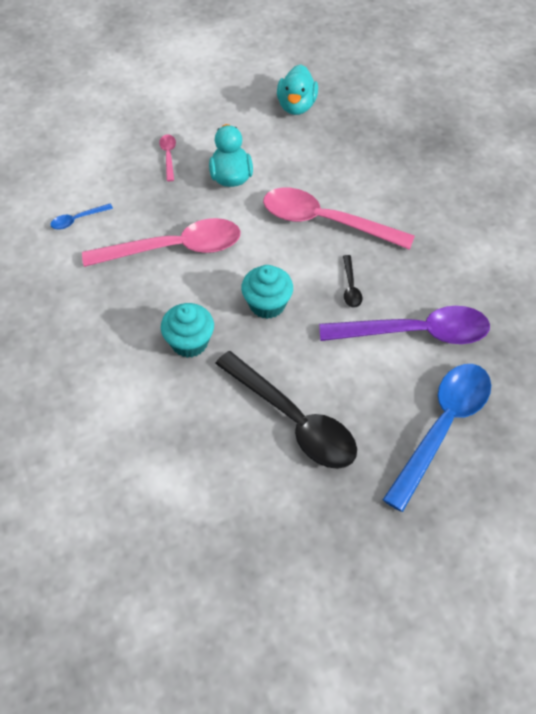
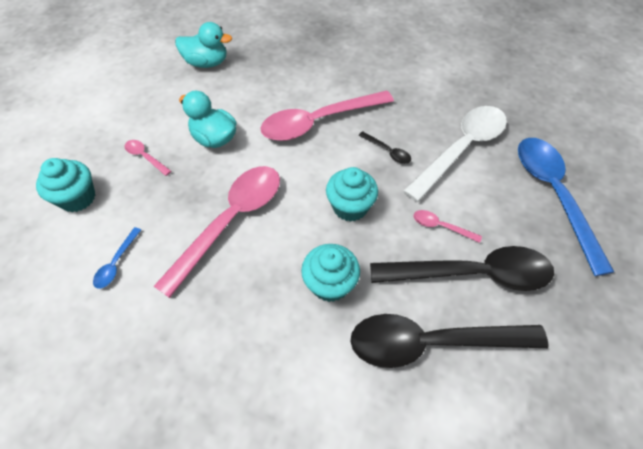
camera: 45 degrees left, 0 degrees up
(97, 155) = (77, 198): none -> turquoise cupcake
(208, 432) = (431, 342): none -> black spoon
(296, 105) = (207, 63): turquoise duck -> turquoise duck turned 45 degrees counterclockwise
(316, 372) = (440, 226): none -> pink spoon
(416, 333) = (461, 149): purple spoon -> white spoon

